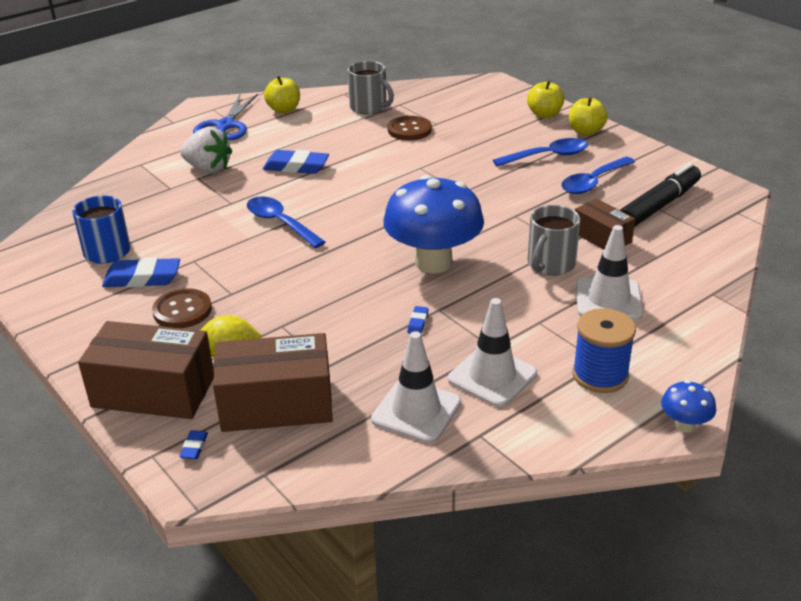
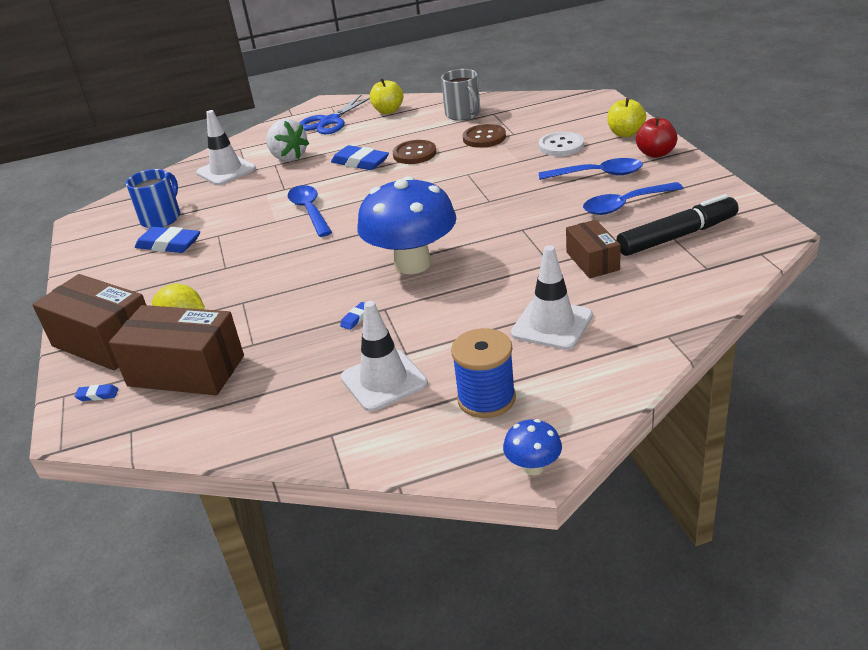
camera: 25 degrees right, 0 degrees up
(182, 310) = (177, 276): brown button -> brown button (414, 154)
(194, 447) = (97, 395): blue eraser -> blue eraser turned 60 degrees clockwise
(416, 411) = (293, 400): white traffic cone -> white traffic cone (226, 171)
(492, 132) = (561, 146): none -> white button
(550, 264) = (520, 281): grey mug -> none
(586, 131) = (655, 153): yellow apple -> red apple

